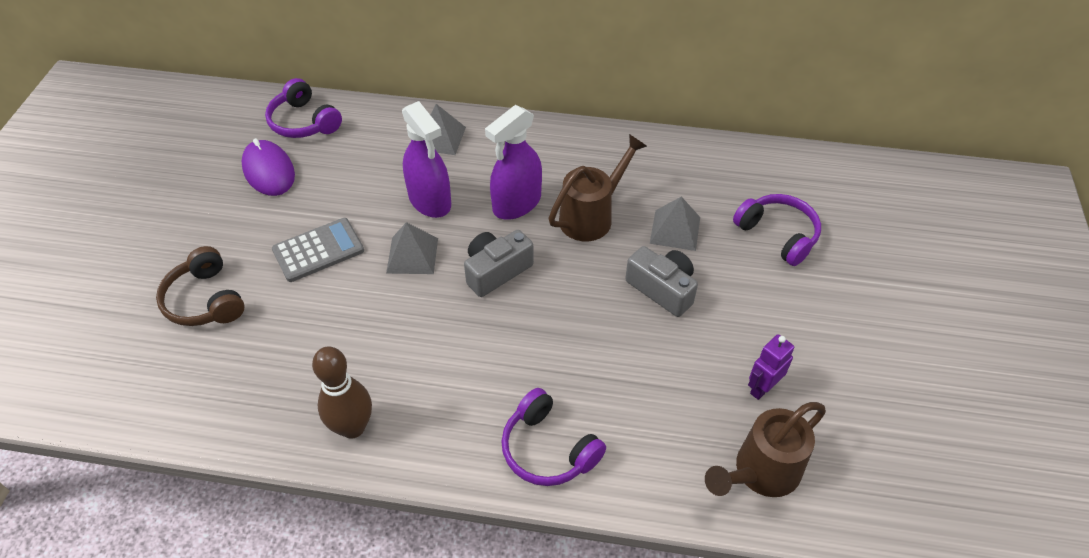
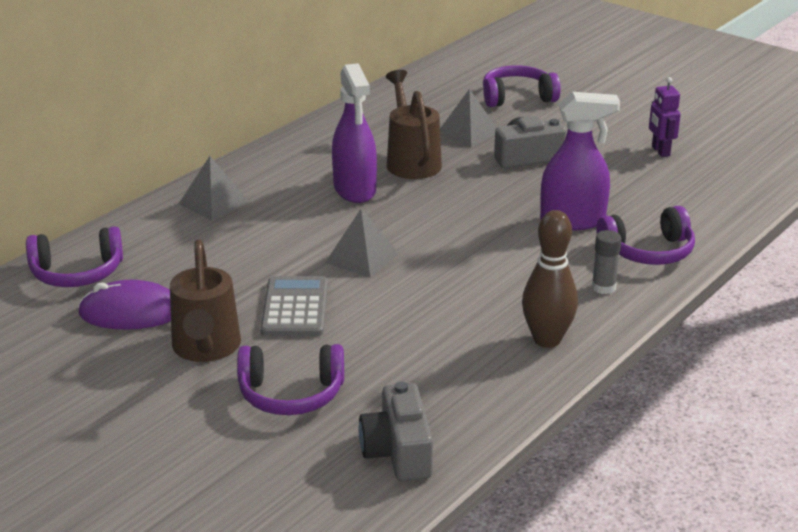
camera: 60 degrees left, 20 degrees down
(205, 300) = (291, 394): brown headphones -> purple headphones
(430, 201) = (298, 230): purple spray bottle -> purple spray bottle (573, 221)
(461, 437) = (603, 287): none -> grey glue stick
(496, 271) = (428, 221): grey camera -> grey camera (398, 452)
(760, 472) = (734, 176): brown watering can -> brown watering can (206, 348)

